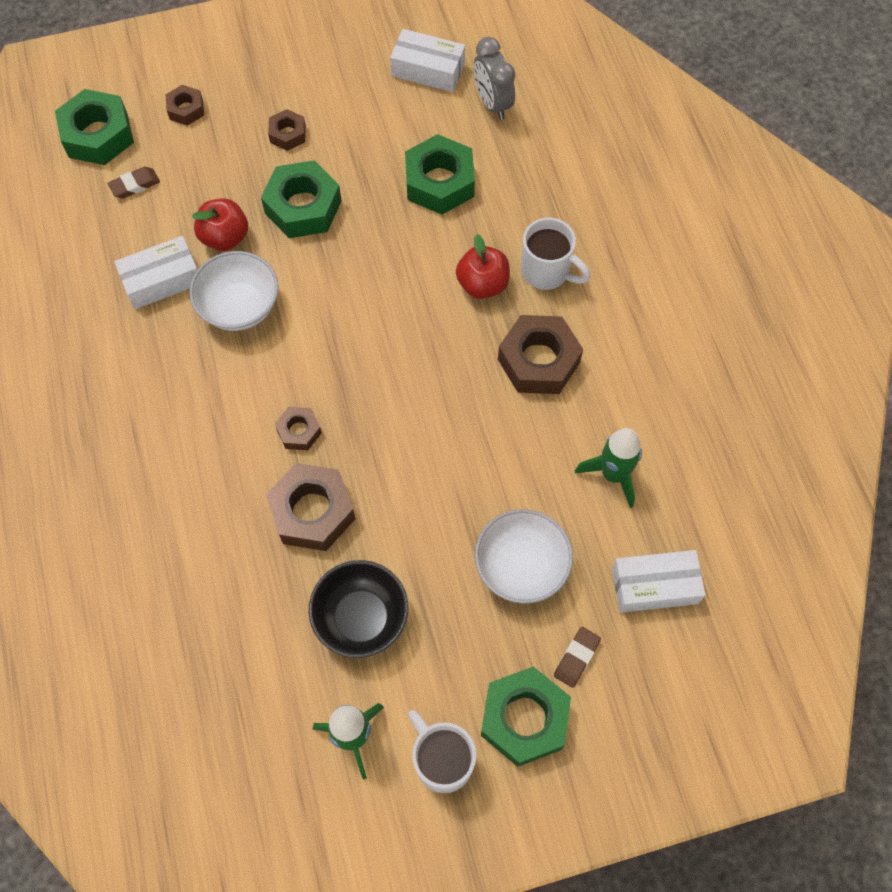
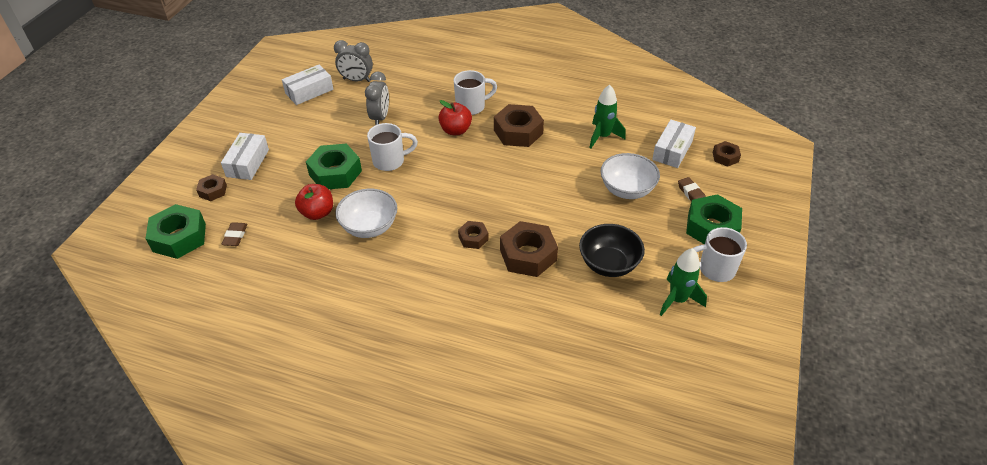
camera: 55 degrees left, 20 degrees down
(162, 280) = (314, 253): white box -> white box (247, 163)
(288, 134) = (282, 158): brown nut -> brown nut (725, 157)
(367, 250) = (390, 161): none -> white mug
(439, 182) = (380, 117): green nut -> grey clock

